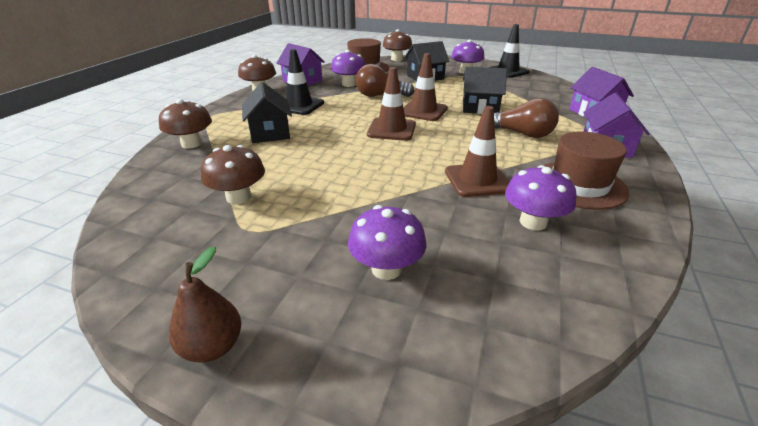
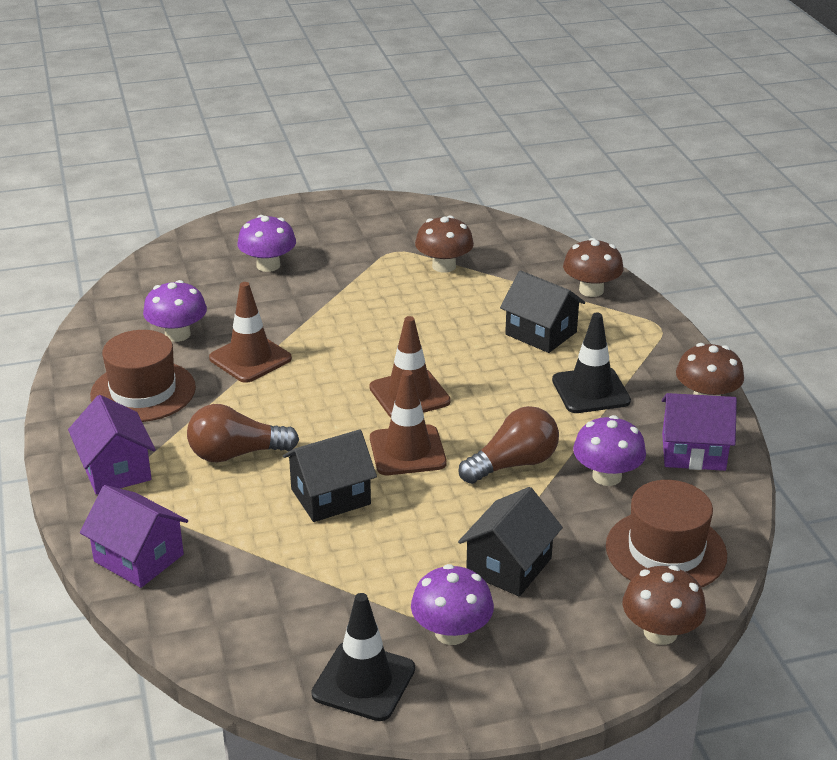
camera: 145 degrees right, 0 degrees up
(212, 347) = (324, 207): brown pear -> none

